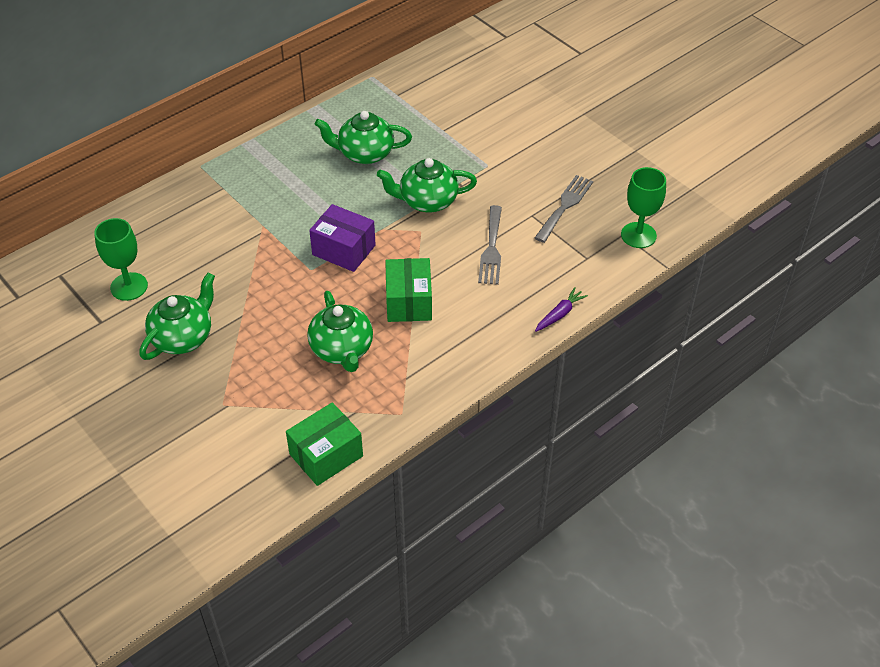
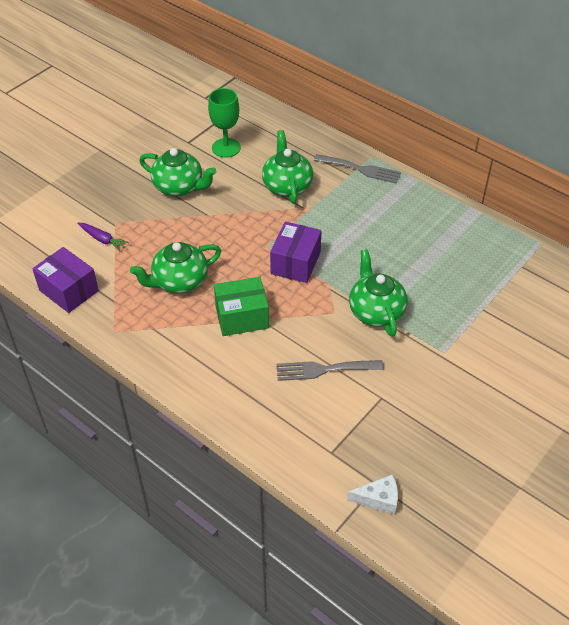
camera: 80 degrees right, 0 degrees up
(326, 455) = (69, 290): green box -> purple box
(365, 153) = (426, 256): green teapot -> green teapot (287, 186)
(560, 314) = (247, 435): purple carrot -> purple carrot (102, 239)
(565, 206) = (404, 425): grey fork -> grey fork (361, 169)
(638, 235) = (378, 499): green goblet -> white cheese

